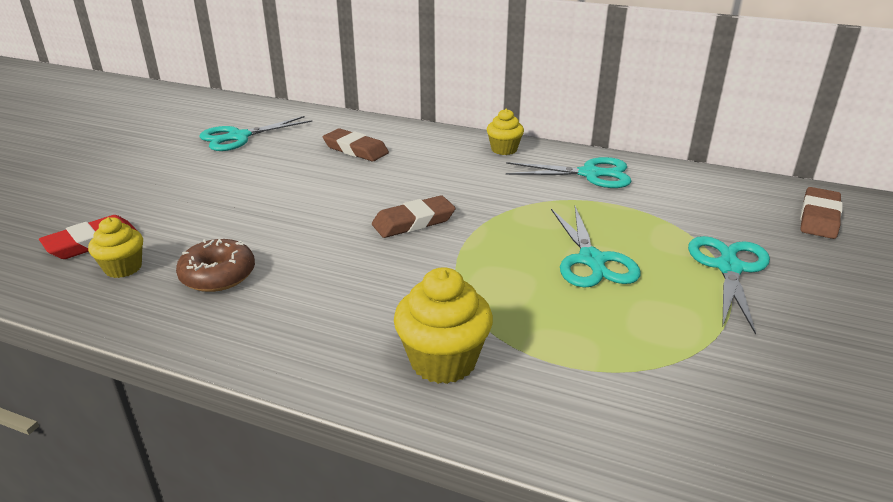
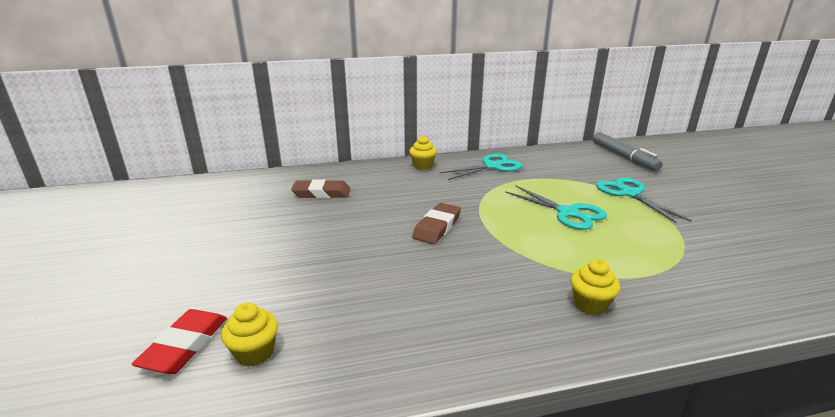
camera: 35 degrees left, 5 degrees down
(218, 275) = (353, 320): brown donut -> none
(239, 137) = (205, 211): turquoise scissors -> none
(443, 361) = (590, 304): yellow cupcake -> yellow cupcake, size x0.63
(819, 217) = (623, 157): brown eraser -> grey marker

